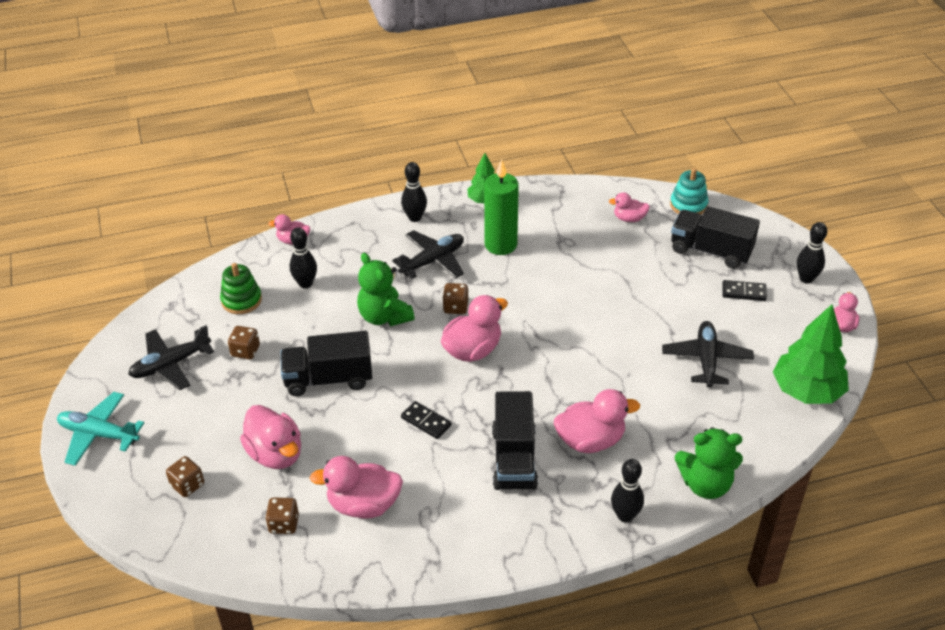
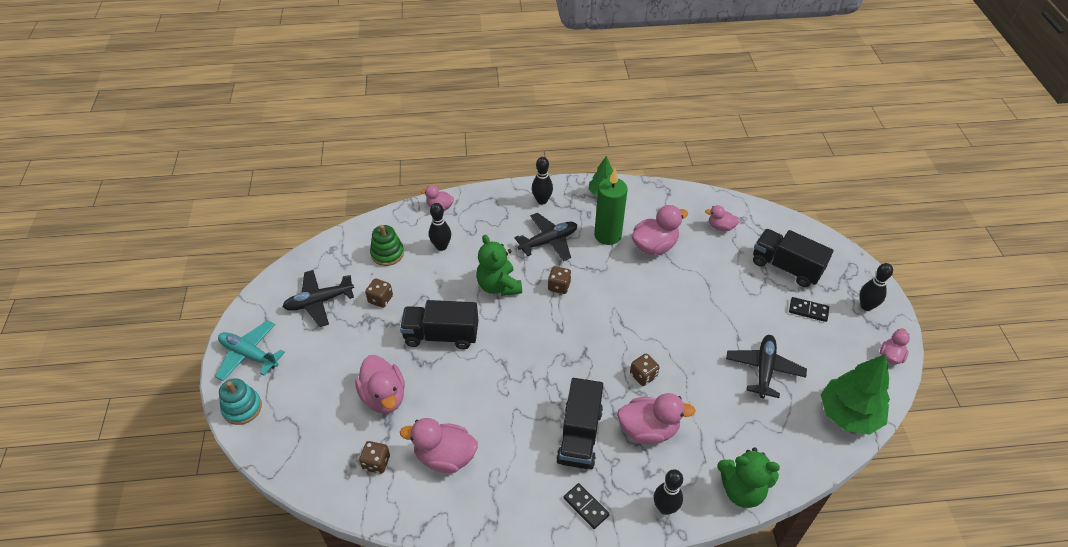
camera: 10 degrees right, 5 degrees up
(187, 485) = (307, 413): brown dice -> brown dice (643, 376)
(426, 421) = (513, 388): black domino -> black domino (586, 507)
(472, 350) = (565, 328): pink duck -> pink duck (654, 246)
(688, 205) = (774, 222): turquoise stacking toy -> turquoise stacking toy (242, 408)

